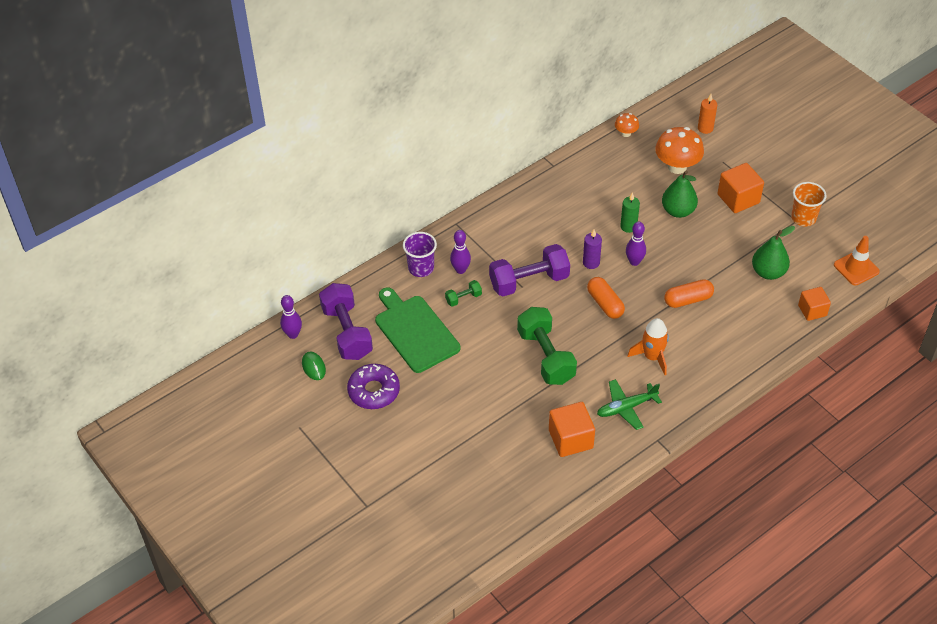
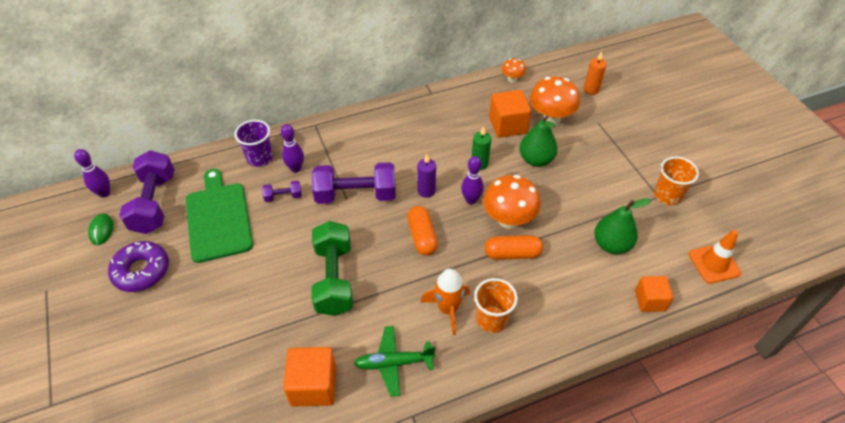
camera: 15 degrees right, 0 degrees up
(463, 298) = (283, 196): green dumbbell -> purple dumbbell
(674, 271) = (508, 219): none -> orange mushroom
(691, 356) = (491, 319): none -> orange cup
(738, 199) = (602, 161): orange cube -> orange cube (508, 125)

